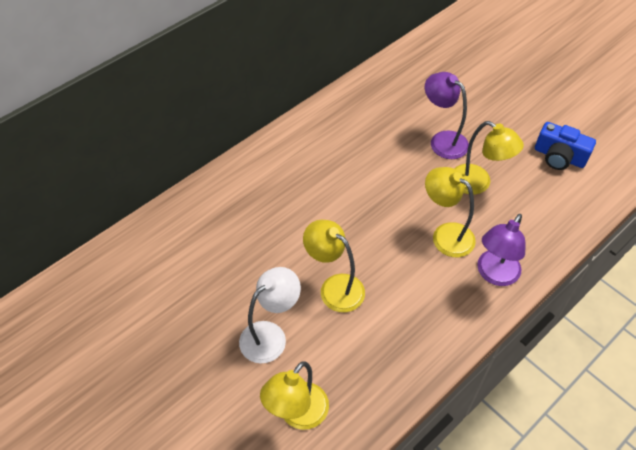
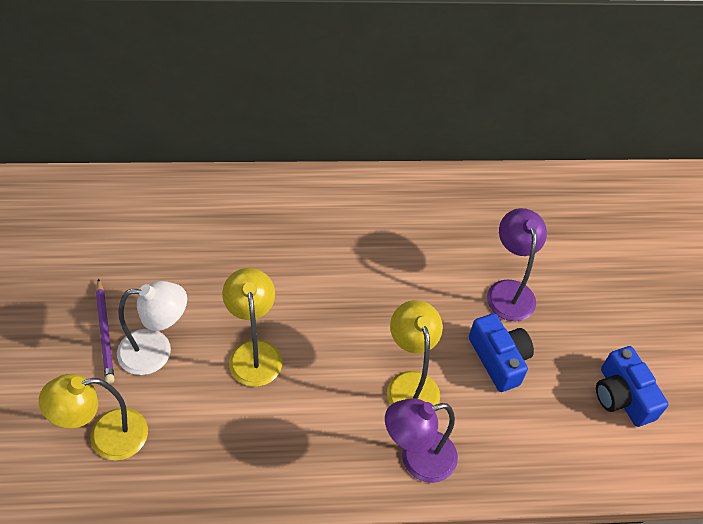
camera: 35 degrees right, 0 degrees up
(221, 350) = (105, 332): none -> purple pencil
(478, 184) = (499, 359): yellow lamp -> blue camera

